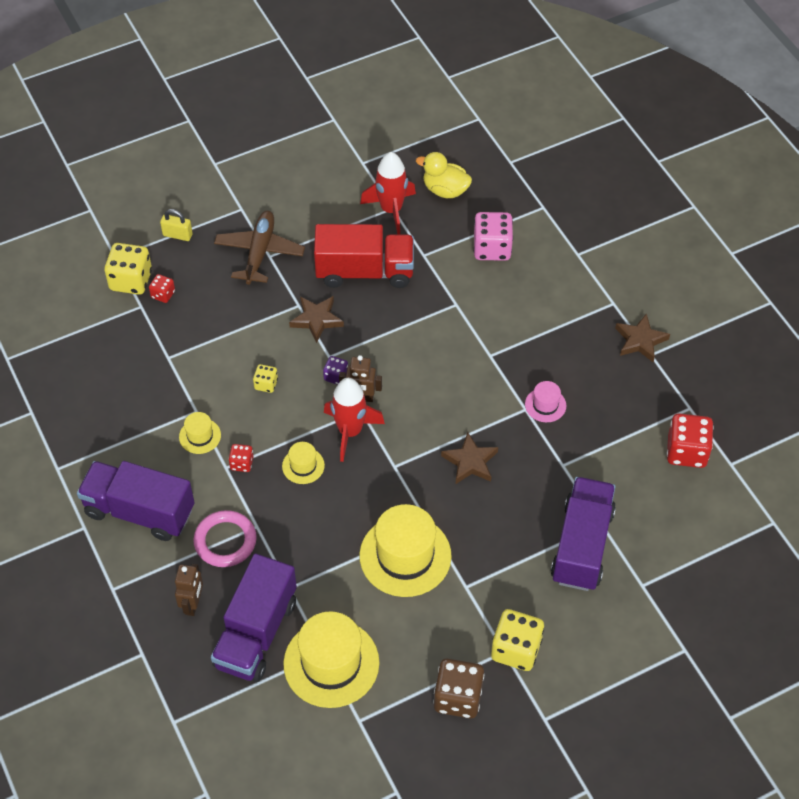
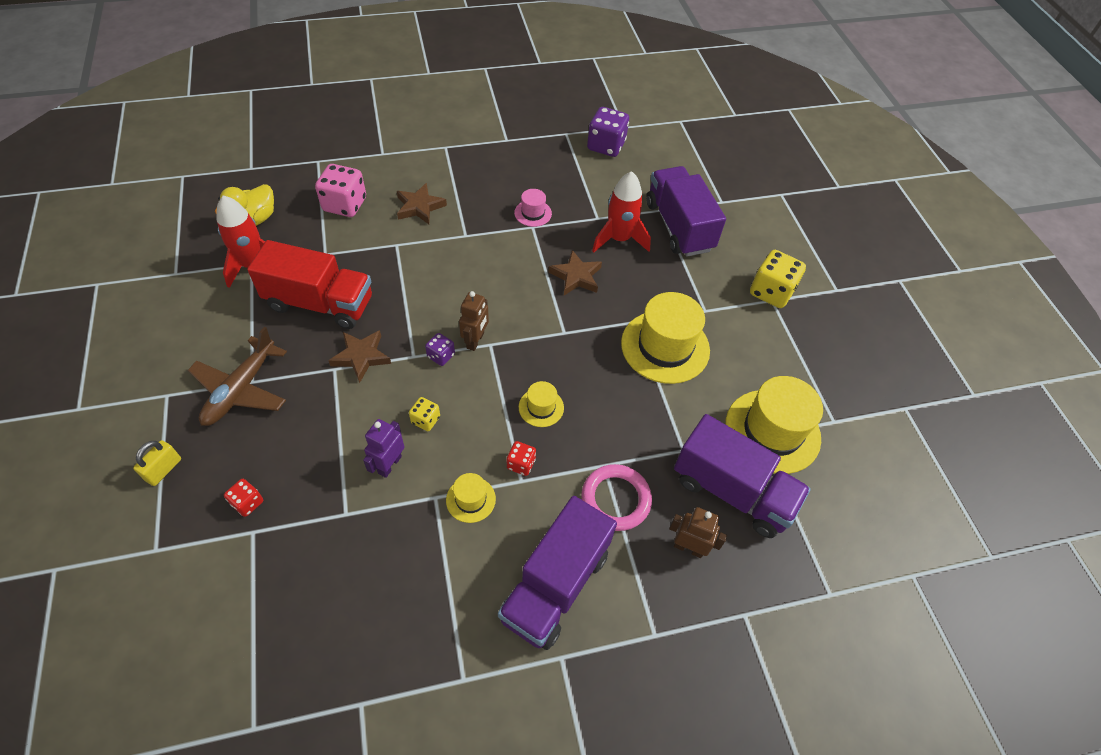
camera: 80 degrees left, 0 degrees up
(131, 280) = (205, 537): yellow dice -> none
(217, 372) = (389, 465): none -> purple robot
(259, 252) = (241, 390): brown plane -> brown plane turned 90 degrees counterclockwise
(350, 432) = (513, 358): red rocket -> red rocket (619, 239)
(364, 271) = (320, 303): red truck -> red truck turned 90 degrees clockwise
(458, 697) = (814, 342): brown dice -> none
(582, 546) = (679, 226): purple truck -> purple truck turned 45 degrees clockwise
(640, 340) = (490, 142): brown star -> brown star (419, 207)
(686, 451) = (606, 146): red dice -> purple dice

